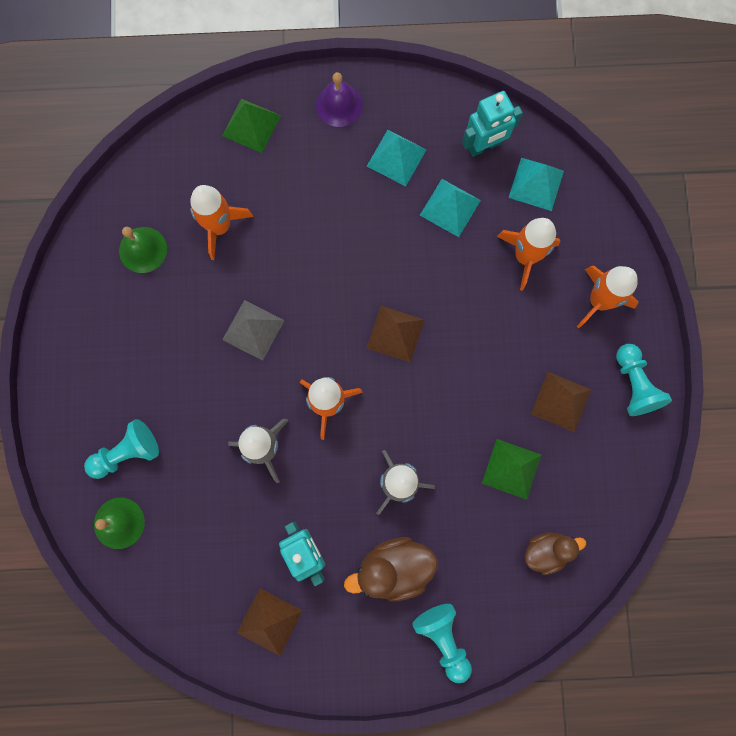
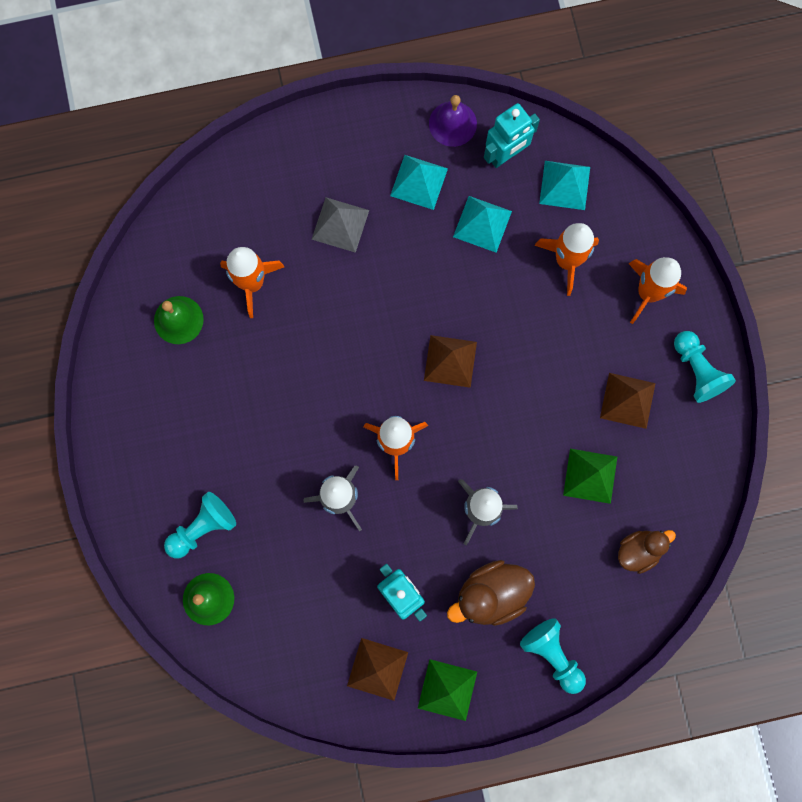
camera: 10 degrees left, 0 degrees up
(251, 125) = (265, 173): green pyramid -> green pyramid (447, 689)
(253, 330) = (306, 382): grey pyramid -> grey pyramid (340, 224)
(339, 105) = (350, 137): purple bell -> purple bell (452, 123)

